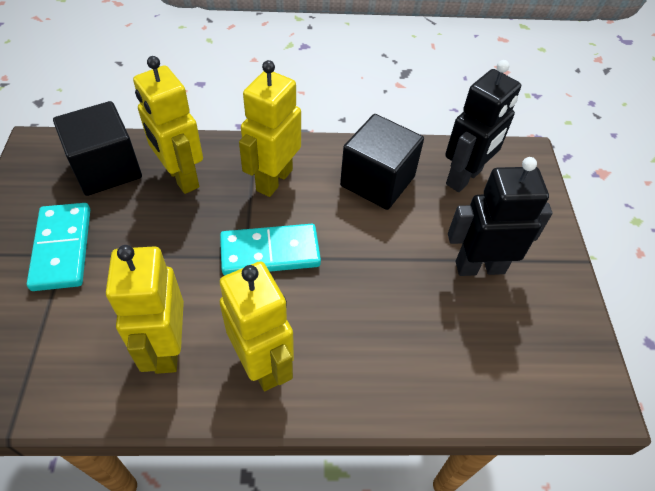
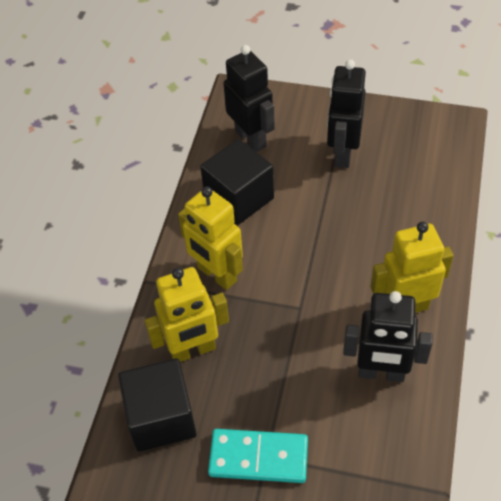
camera: 70 degrees left, 0 degrees up
(166, 348) = (381, 373): yellow robot -> black robot
(270, 252) = (299, 288): turquoise domino -> none

